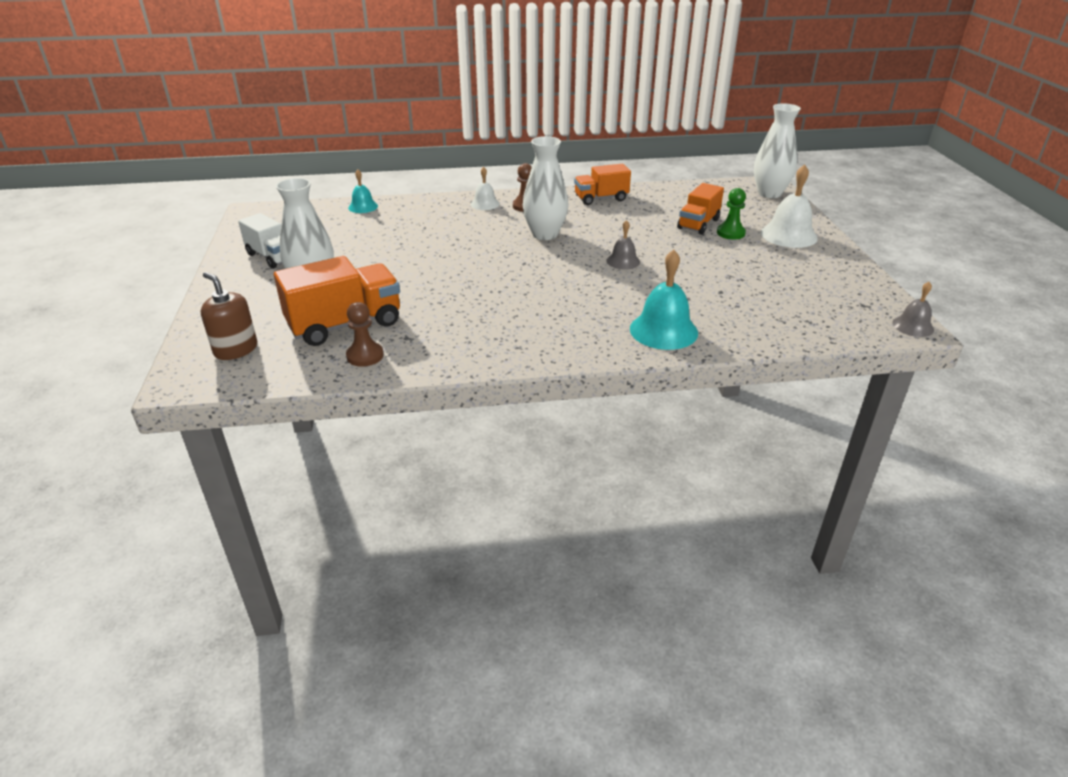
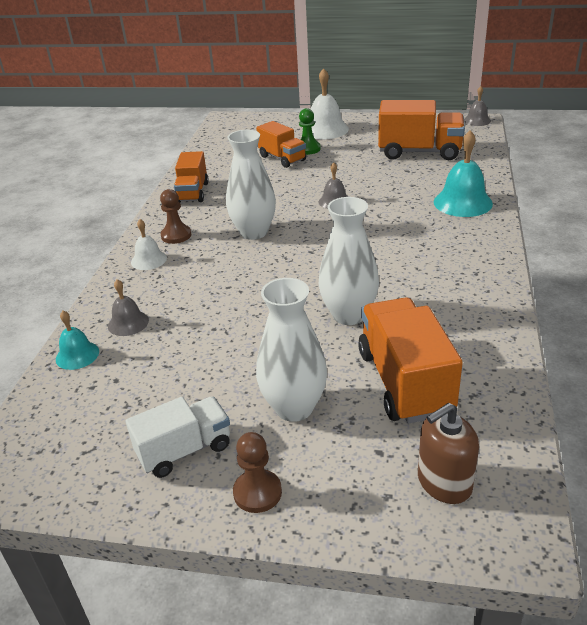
camera: 70 degrees left, 0 degrees up
(365, 356) = (477, 369): brown pawn -> brown pawn (257, 492)
(401, 214) = (128, 323): none -> grey bell
(769, 193) = (244, 122): white vase -> white vase (349, 315)
(775, 294) = (419, 152): none -> orange truck

